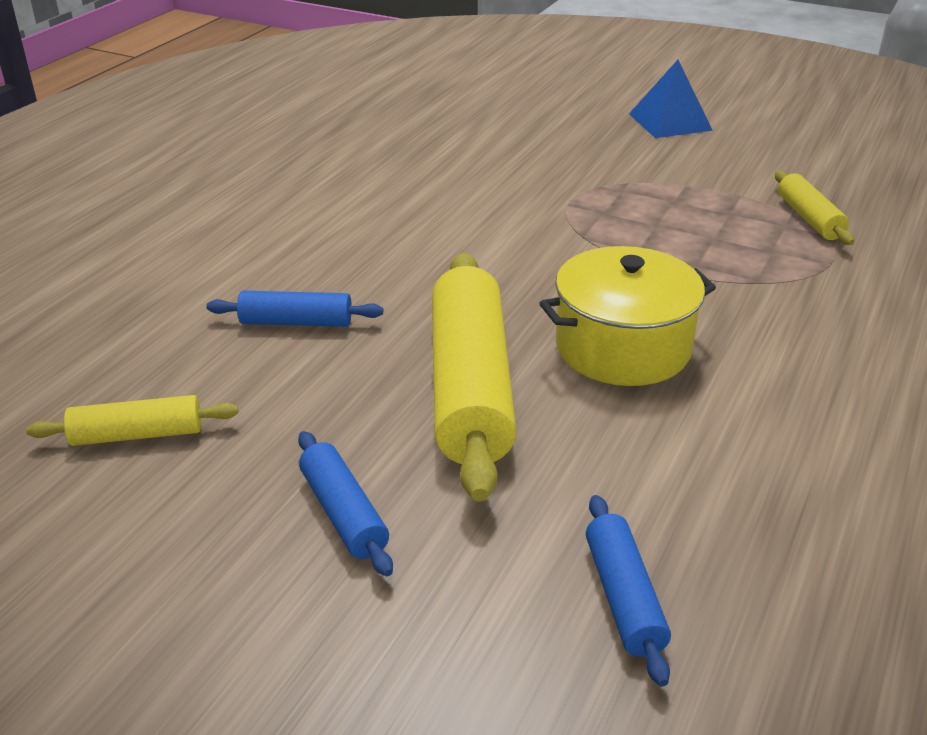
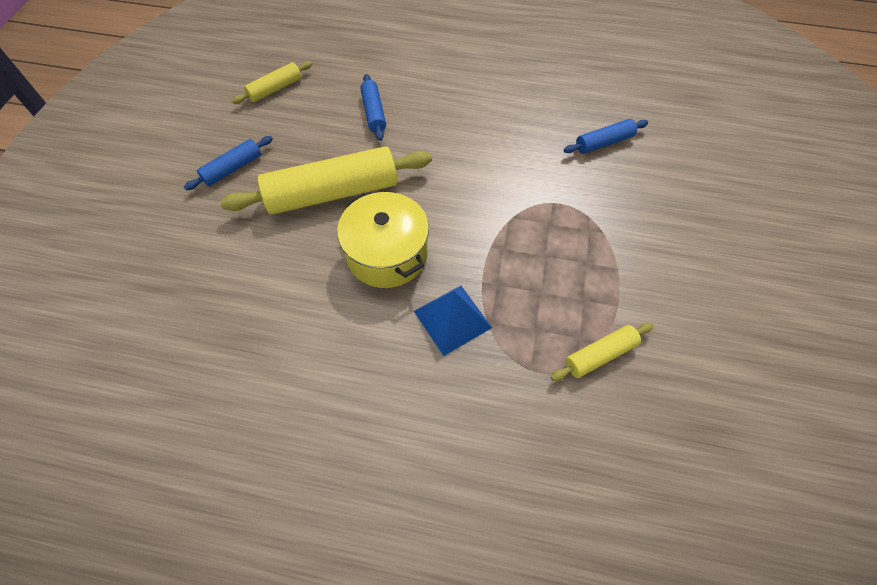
camera: 75 degrees right, 25 degrees up
(137, 435) = (275, 89): yellow rolling pin -> yellow rolling pin turned 75 degrees clockwise
(623, 597) = (187, 278): blue rolling pin -> blue rolling pin (604, 142)
(670, 122) = (730, 248): blue pyramid -> blue pyramid (452, 319)

